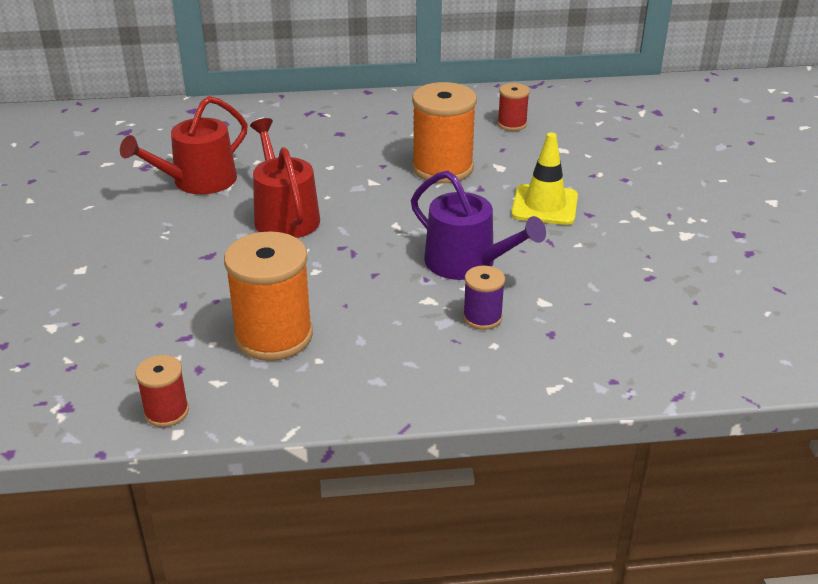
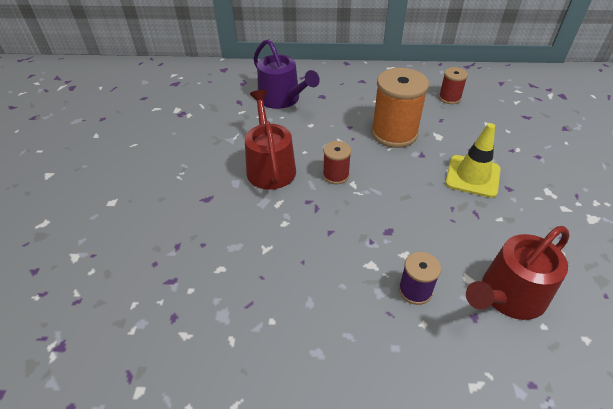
camera: 10 degrees right, 10 degrees up
(166, 412) = (136, 364): red spool -> red spool (336, 175)
(197, 181) = (214, 129): red watering can -> red watering can (508, 296)
(273, 336) = (240, 289): orange spool -> none
(467, 263) = (406, 229): purple watering can -> purple watering can (282, 99)

